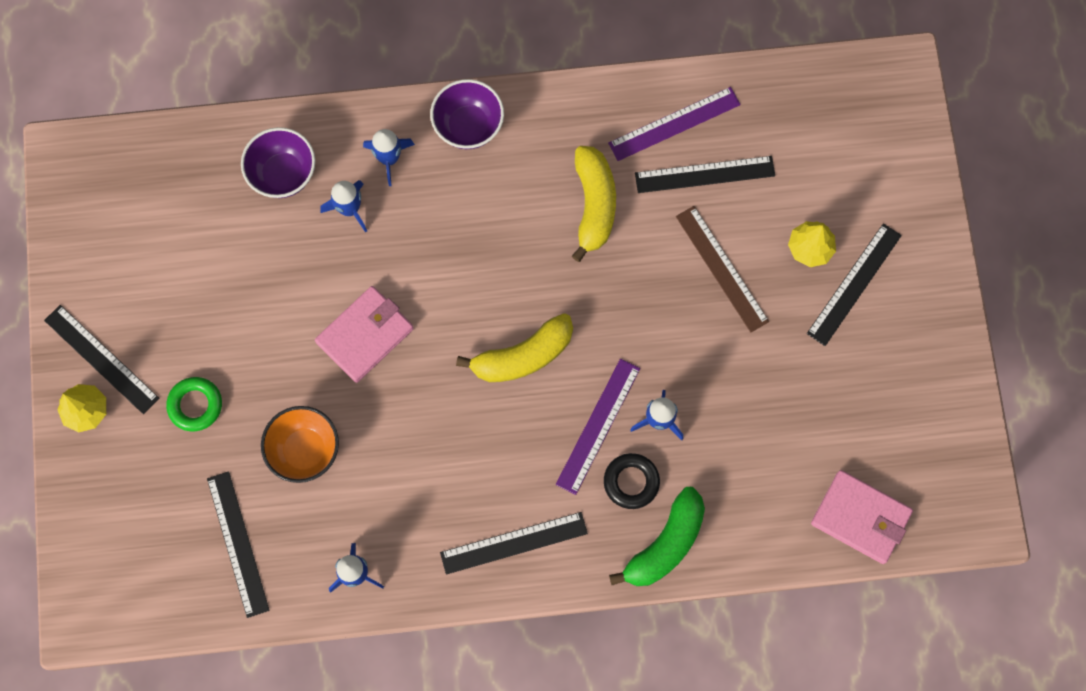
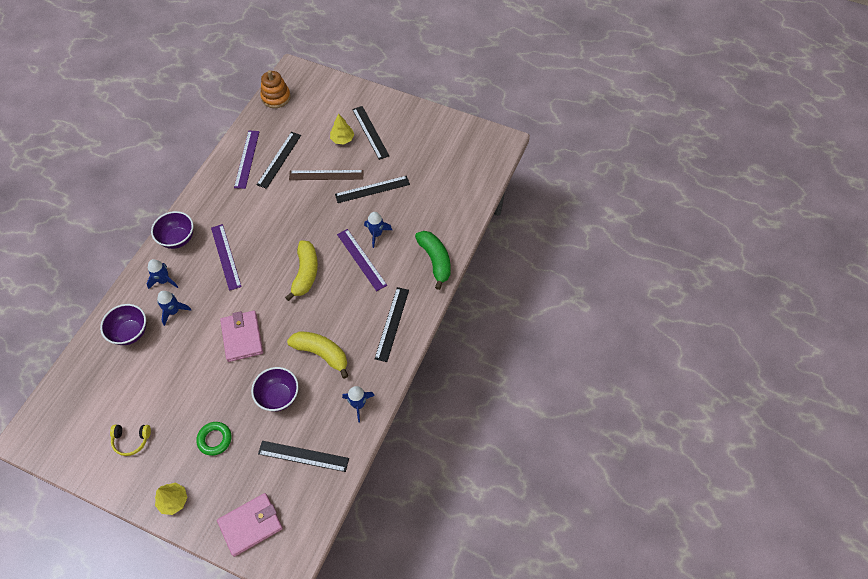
camera: 60 degrees left, 15 degrees down
(101, 359) = (152, 477): black ruler -> black ruler (372, 189)
(134, 294) = (131, 440): none -> yellow headphones
(305, 450) = (279, 396): orange bowl -> purple bowl
(481, 218) = (226, 256): none -> purple ruler
(594, 205) = (258, 208): yellow banana -> yellow banana (322, 354)
(631, 482) = (397, 259): black ring -> none
(826, 83) = (276, 97): none -> orange stacking toy
(860, 517) = (473, 181): pink wallet -> pink wallet (250, 525)

